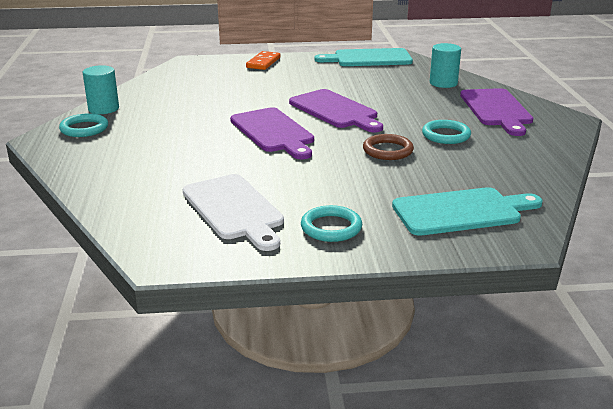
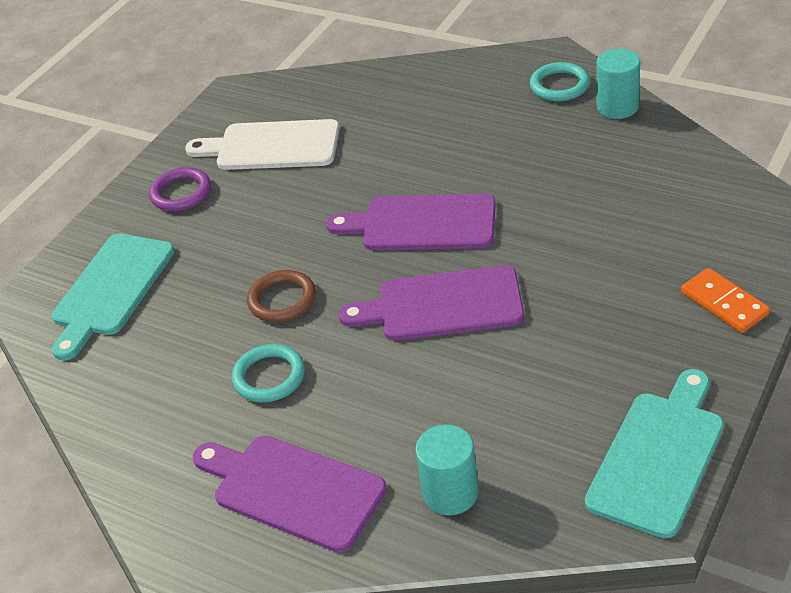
camera: 130 degrees right, 15 degrees up
(331, 227) = (181, 193): turquoise ring -> purple ring

